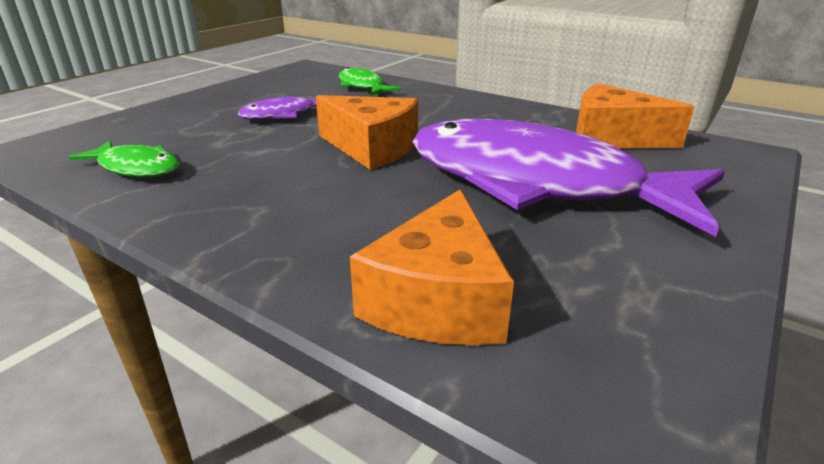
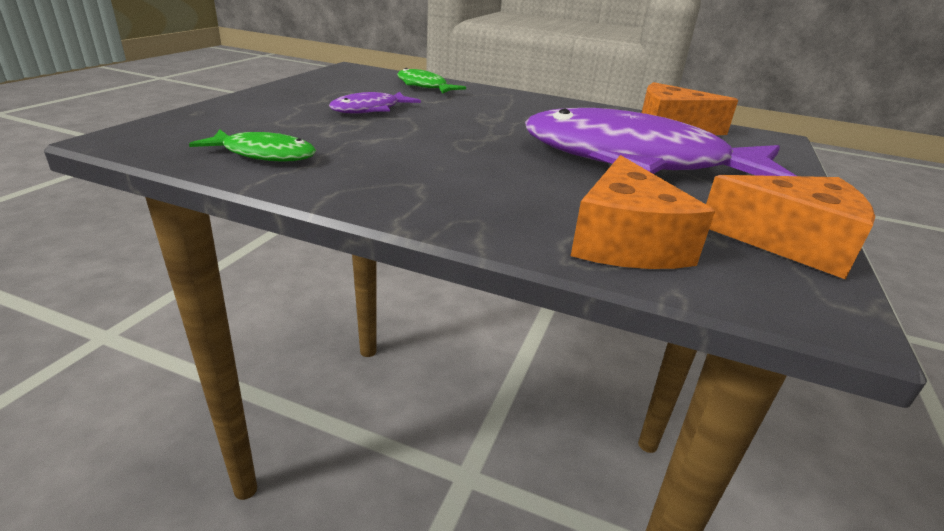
camera: 15 degrees left, 0 degrees up
(372, 148) = (477, 136): orange cheese -> orange cheese (790, 243)

